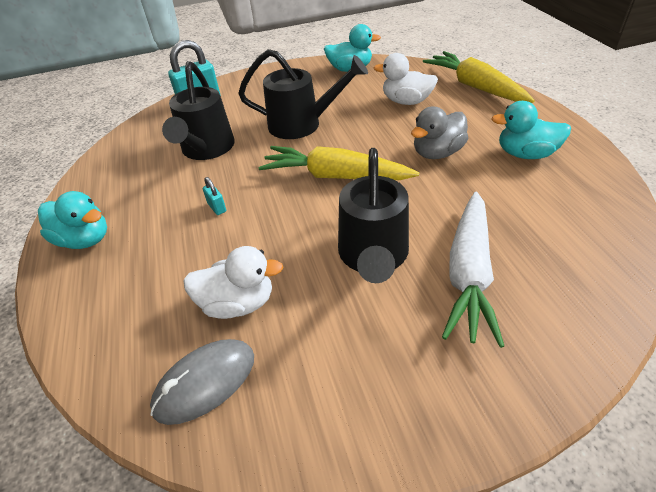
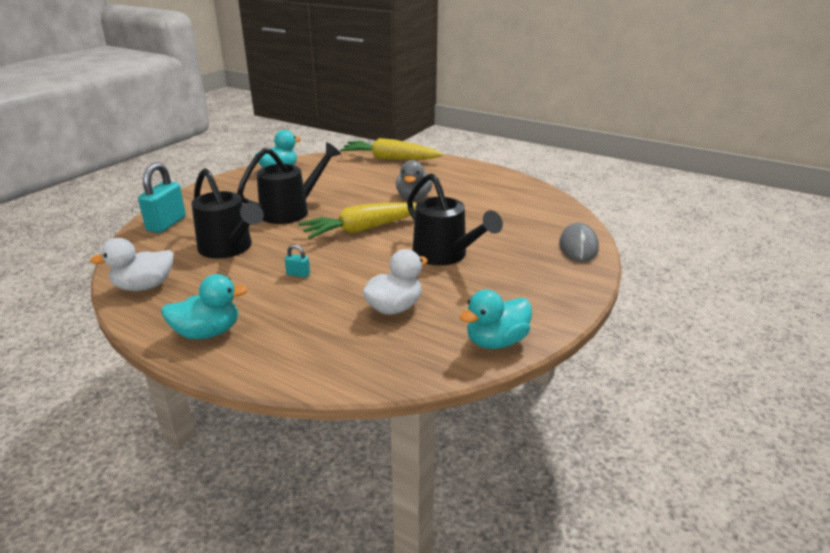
camera: 45 degrees left, 15 degrees down
(205, 382) = (430, 345): grey mouse -> grey mouse (578, 246)
(406, 101) = (353, 178): white duck -> white duck (144, 286)
(469, 274) = (506, 242): white carrot -> none
(525, 154) = (465, 183): turquoise duck -> turquoise duck (496, 341)

